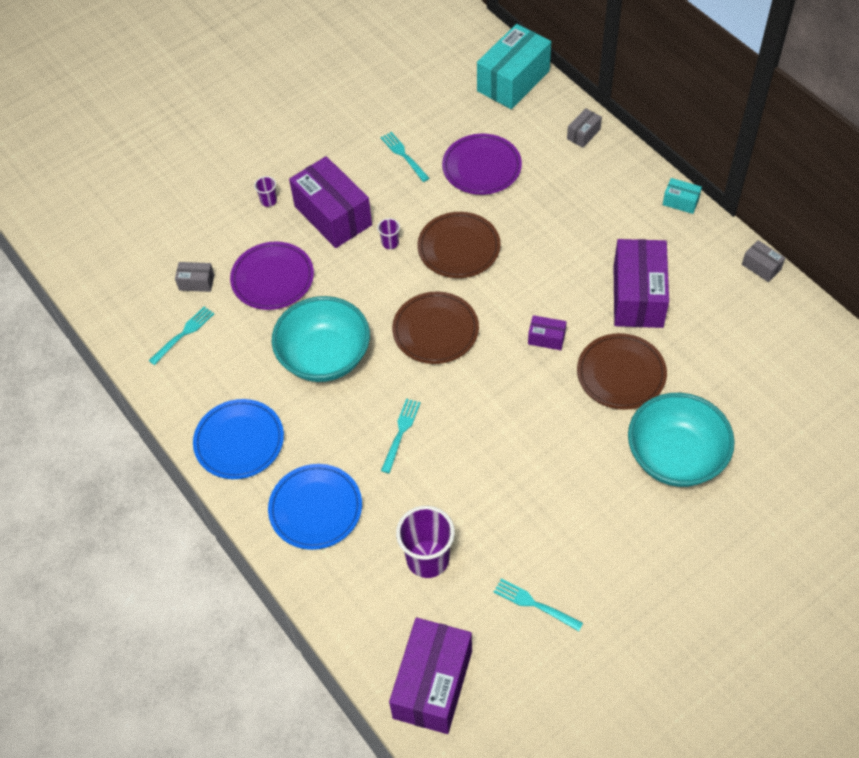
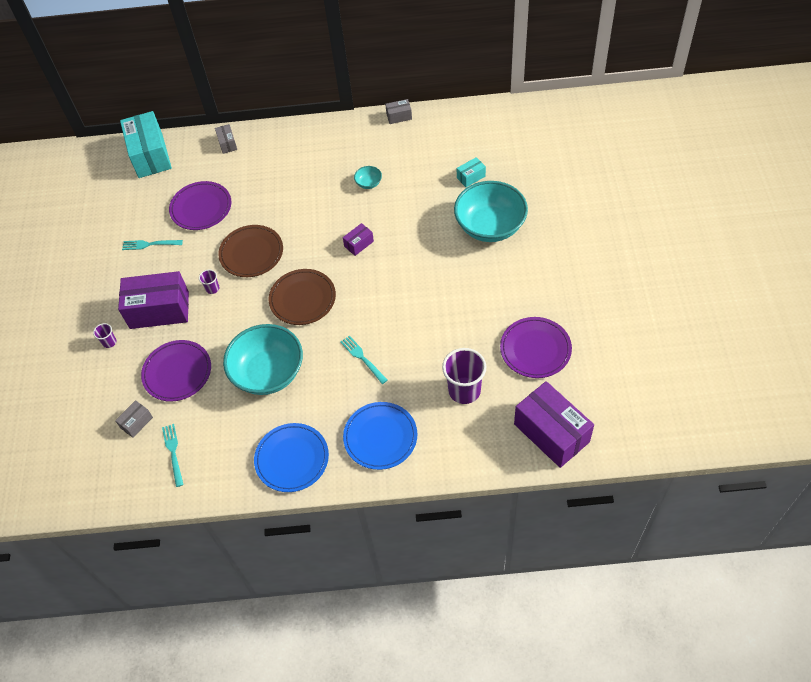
camera: 55 degrees left, 0 degrees up
(534, 604) = (535, 349): turquoise fork -> purple plate
(621, 374) = (414, 221): brown plate -> none
(638, 296) = (368, 183): purple box -> turquoise bowl
(680, 202) = (321, 126): turquoise box -> turquoise box (471, 177)

